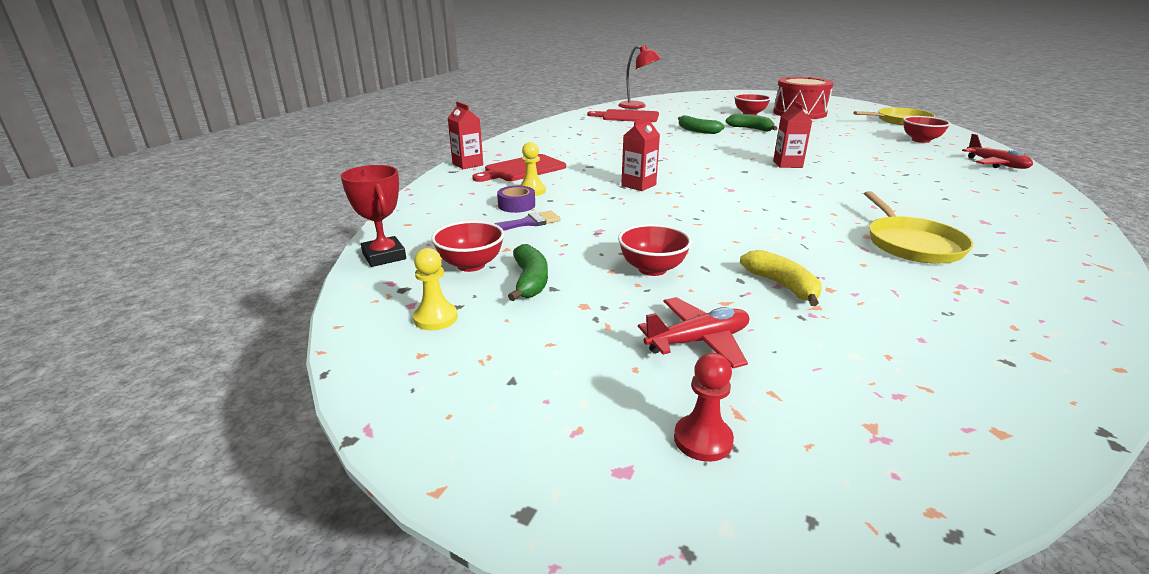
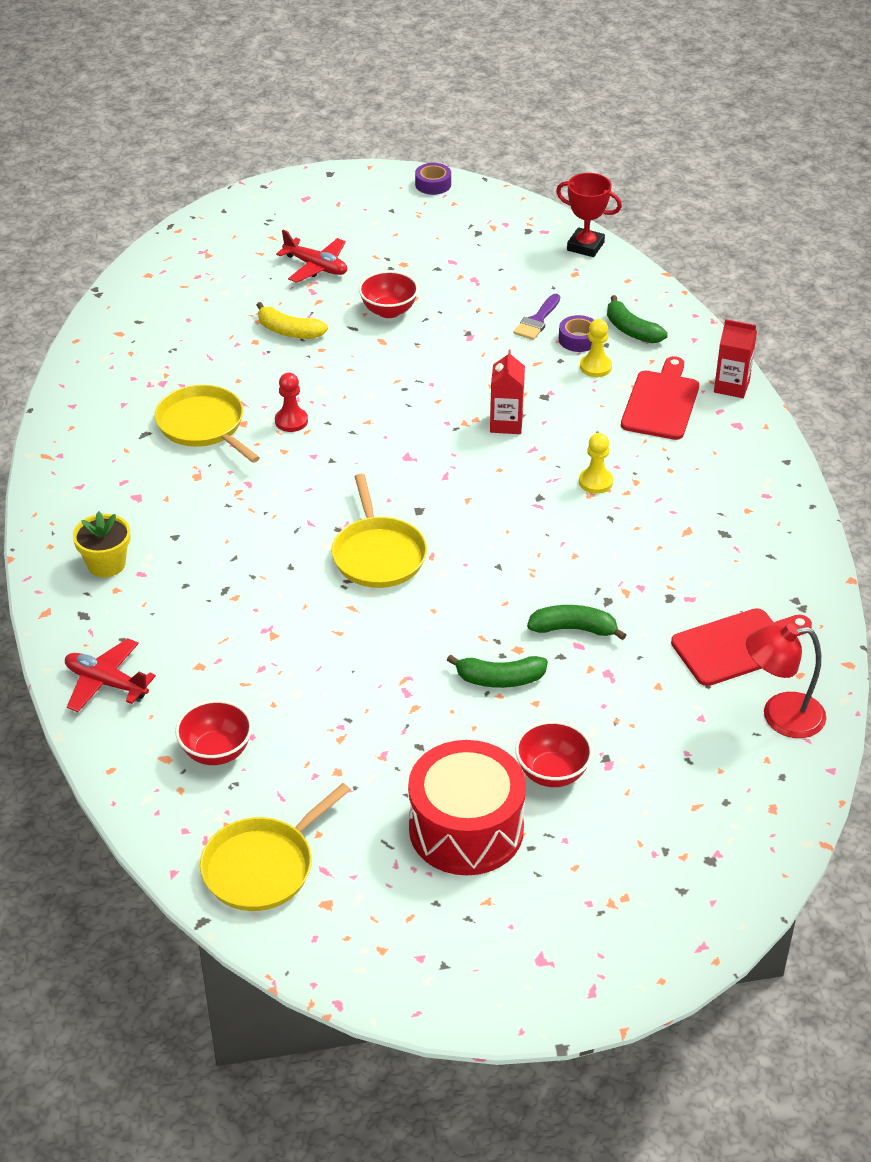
camera: 145 degrees right, 15 degrees up
(399, 397) = (433, 184): none -> purple tape
(435, 318) = (477, 222): yellow pawn -> yellow pawn (595, 482)
(471, 265) = (516, 264): red bowl -> none
(530, 281) = (458, 267): green banana -> green banana (631, 330)
(698, 341) = (316, 267): red plane -> red plane turned 90 degrees counterclockwise
(703, 440) = (281, 220): red pawn -> red pawn (291, 421)
(787, 164) = (378, 555): red carton -> yellow pan
(1008, 199) = (106, 564): none -> yellow flower pot

